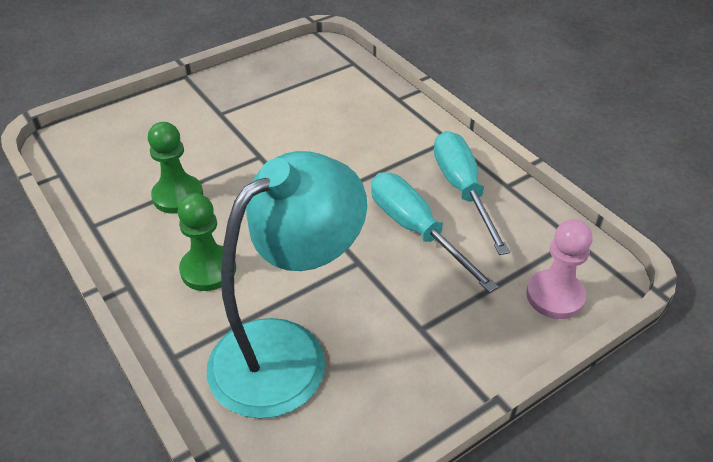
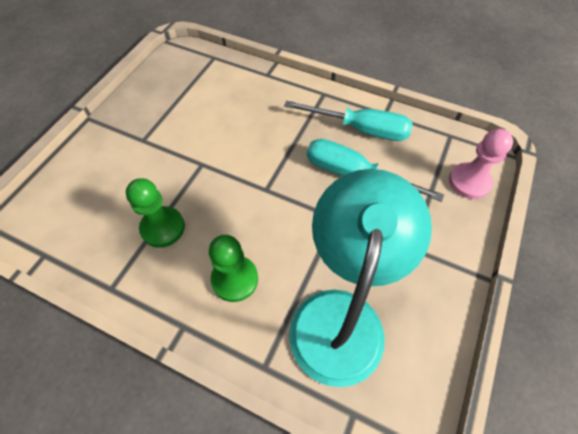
camera: 30 degrees left, 15 degrees up
(462, 190) = (360, 129): turquoise screwdriver -> turquoise screwdriver turned 150 degrees clockwise

